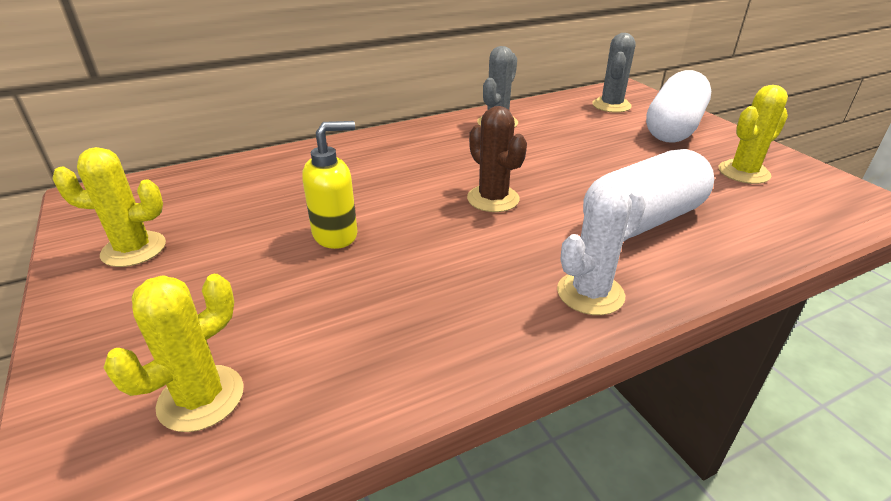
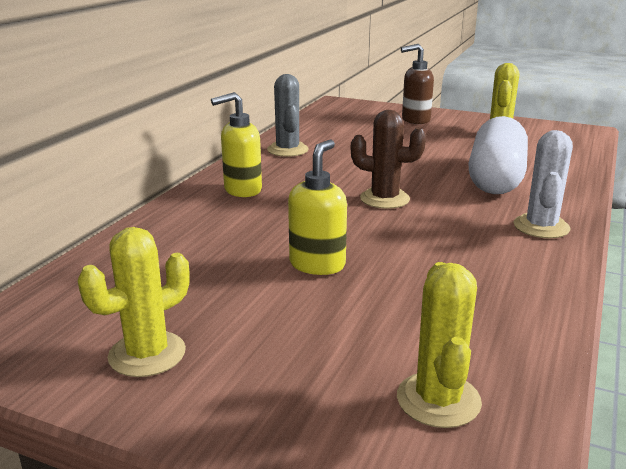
camera: 40 degrees left, 10 degrees down
(400, 148) = (242, 190): none -> yellow soap dispenser
(611, 105) = (349, 116): grey cactus -> none
(673, 128) = (415, 120): white capsule -> brown soap dispenser

